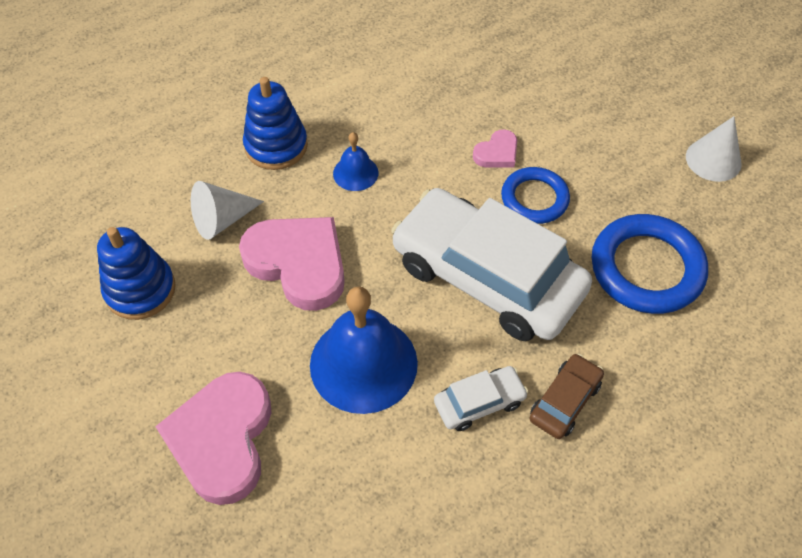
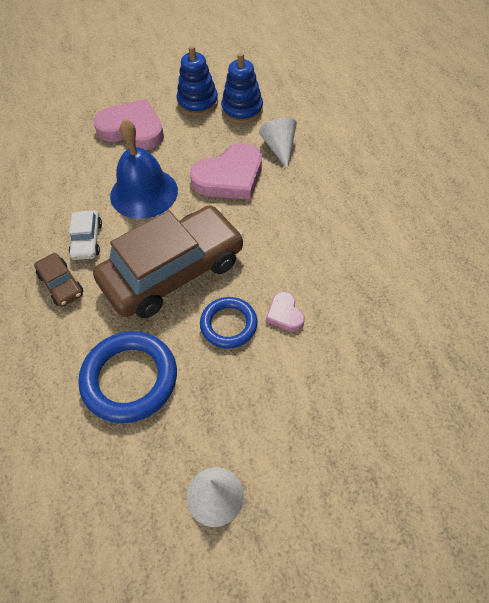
camera: 110 degrees right, 0 degrees up
(276, 146) = (335, 183): blue stacking toy -> blue stacking toy (197, 103)
(355, 173) = (295, 220): blue bell -> none
(487, 277) = (173, 271): white car -> brown car

